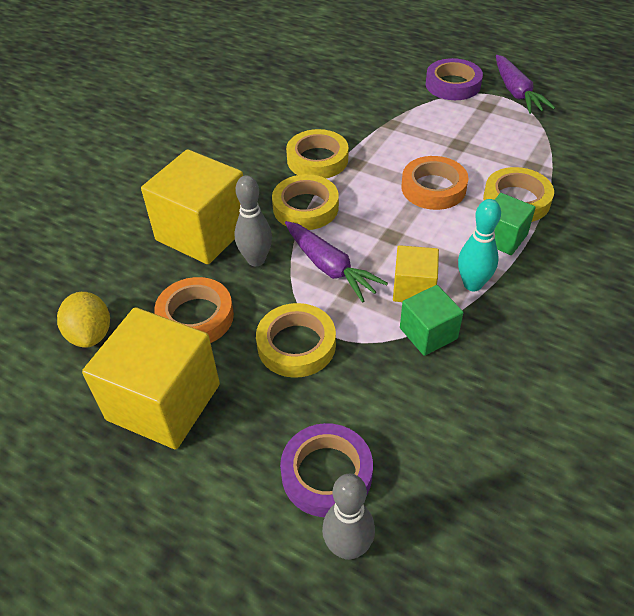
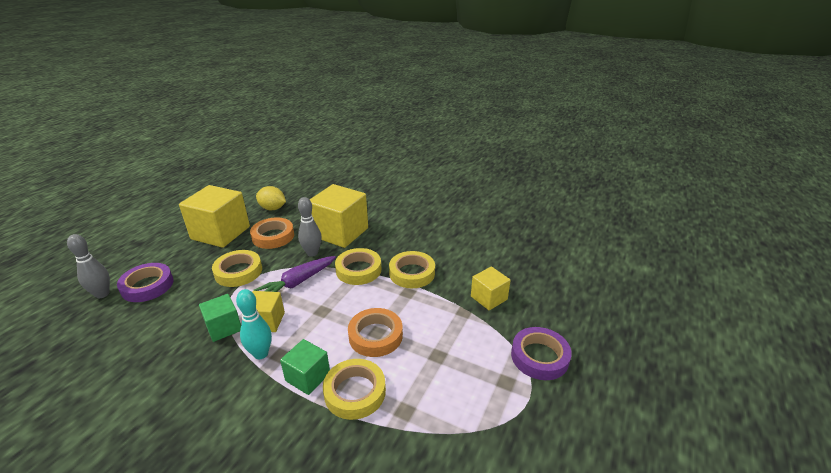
camera: 85 degrees right, 15 degrees down
(90, 334) = (272, 208): yellow lemon -> yellow lemon turned 45 degrees clockwise
(368, 105) = (489, 298): none -> yellow cube
(516, 92) = (540, 412): purple carrot -> none

